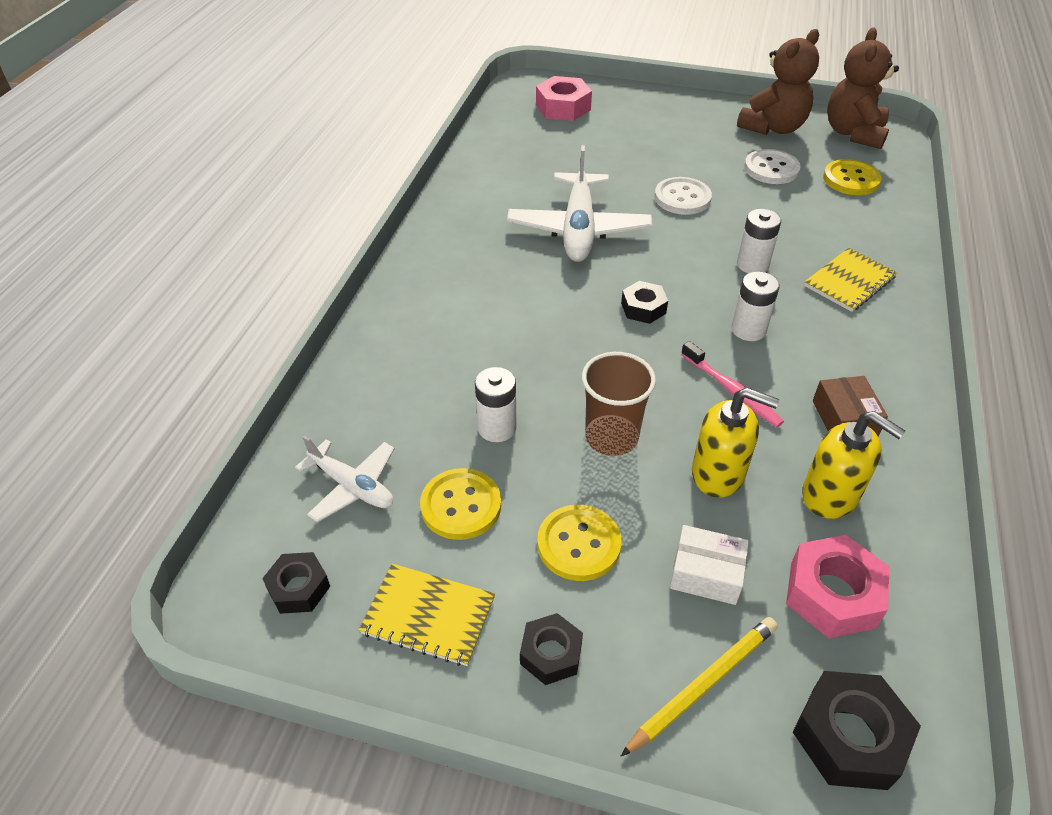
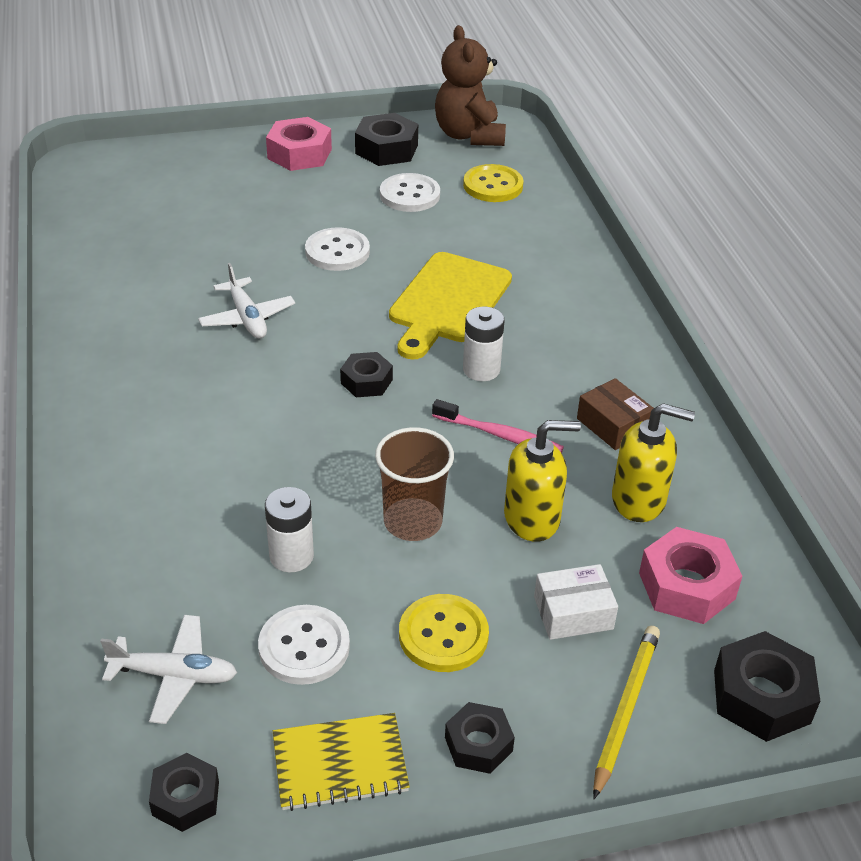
camera: 30 degrees left, 5 degrees down
(461, 505) = (304, 647): yellow button -> white button
(563, 107) = (142, 182): pink nut -> pink nut (299, 154)
(579, 229) = (247, 318): white plane -> white plane, size x0.58
(752, 264) = (448, 302): white battery -> yellow cutting board
(773, 128) = (386, 149): brown teddy bear -> black nut
(849, 281) = (547, 291): yellow notebook -> none

